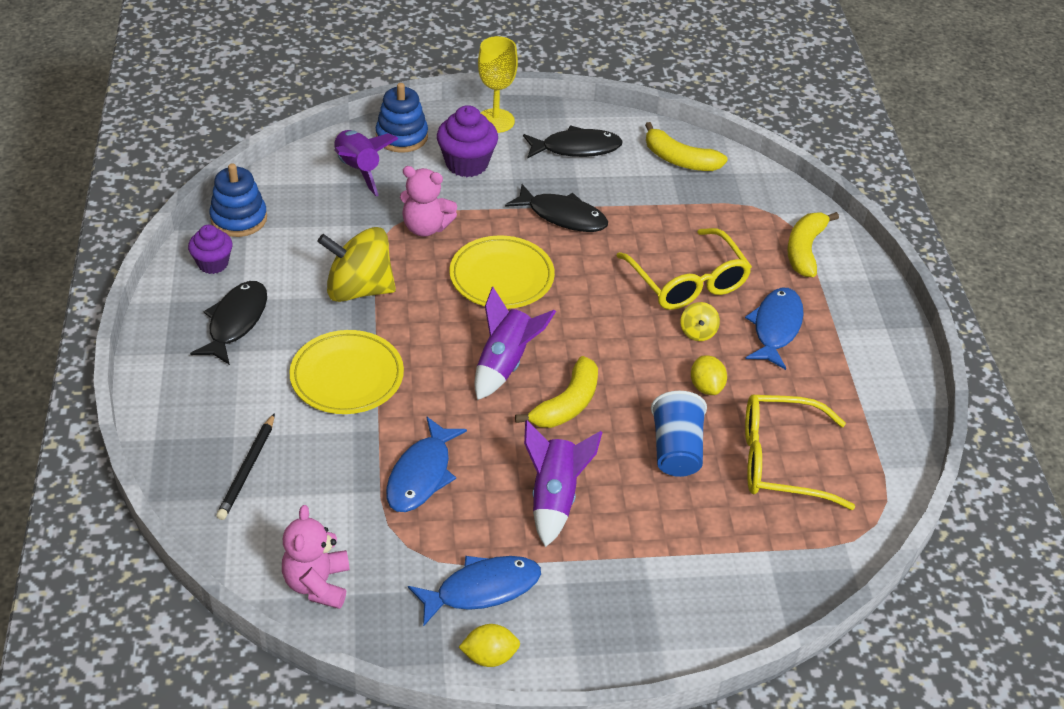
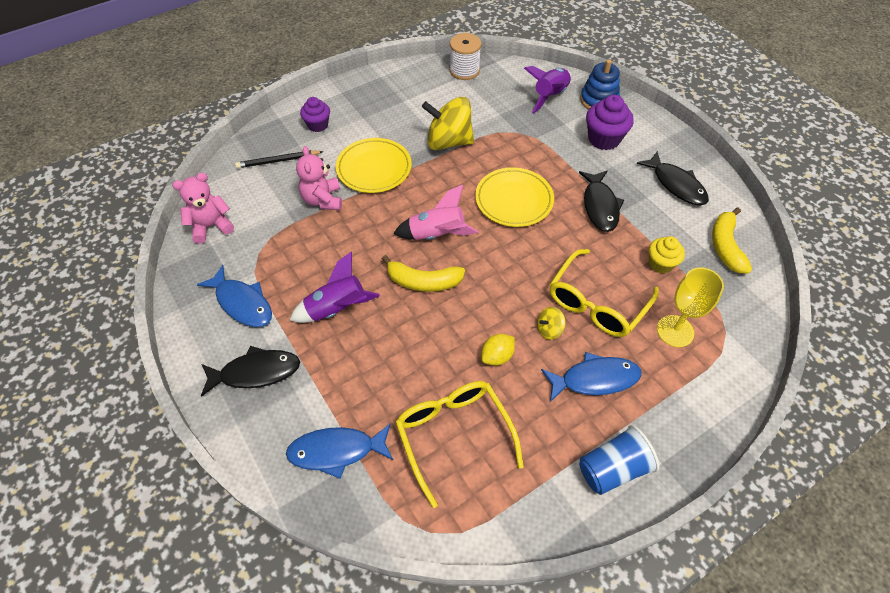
camera: 65 degrees right, 10 degrees up
(213, 263) = (421, 78): purple cupcake -> purple cupcake (318, 125)
(235, 322) = (383, 106): black fish -> black fish (255, 372)
(239, 219) = (464, 70): blue stacking toy -> white spool
(359, 289) = (448, 142): yellow spinning top -> yellow spinning top turned 60 degrees counterclockwise
(421, 474) = (317, 235): blue fish -> blue fish (336, 451)
(425, 227) = (527, 146): pink teddy bear -> pink teddy bear (323, 200)
(489, 656) = (192, 329): yellow lemon -> none
(495, 121) = (660, 134): yellow goblet -> yellow goblet (675, 331)
(505, 364) = (437, 235): purple rocket -> pink rocket
(670, 213) = (661, 264): none -> yellow cupcake
(676, 450) = (421, 361): blue cup -> blue cup (612, 468)
(805, 250) = (702, 367): yellow banana -> none

